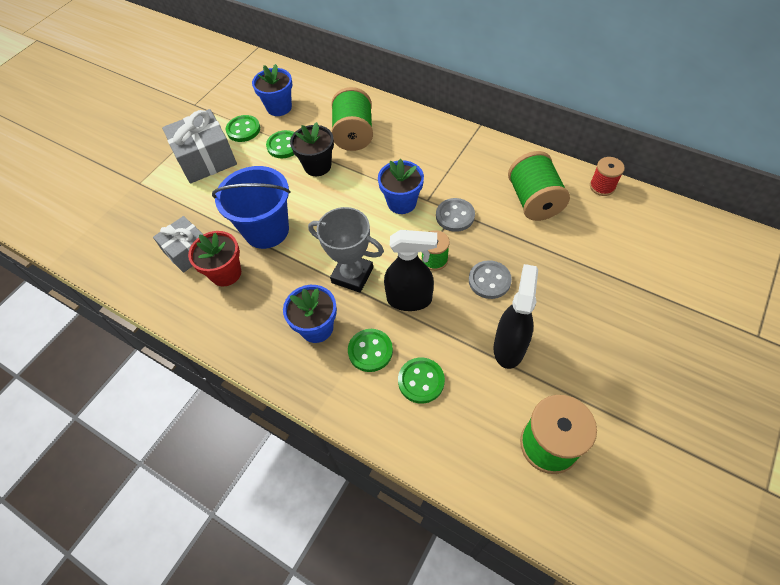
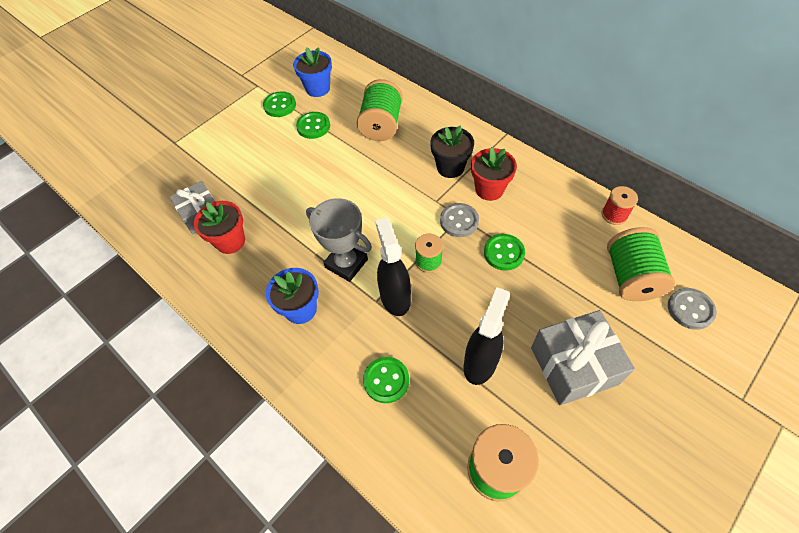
camera: 10 degrees right, 0 degrees up
(206, 159) = (239, 128): grey gift -> grey gift (573, 366)
(266, 230) = (277, 206): blue bucket -> none
(317, 166) = (339, 151): black flower pot -> black flower pot (450, 167)
(370, 351) = (345, 341): green button -> green button (503, 253)
(401, 202) = (410, 199): blue flower pot -> none
(409, 299) = (395, 297): black spray bottle -> black spray bottle turned 120 degrees counterclockwise
(477, 181) = (489, 189): none -> red flower pot
(489, 280) = (477, 292): grey button -> grey button (690, 309)
(533, 201) = (541, 218): green spool -> green spool (630, 277)

